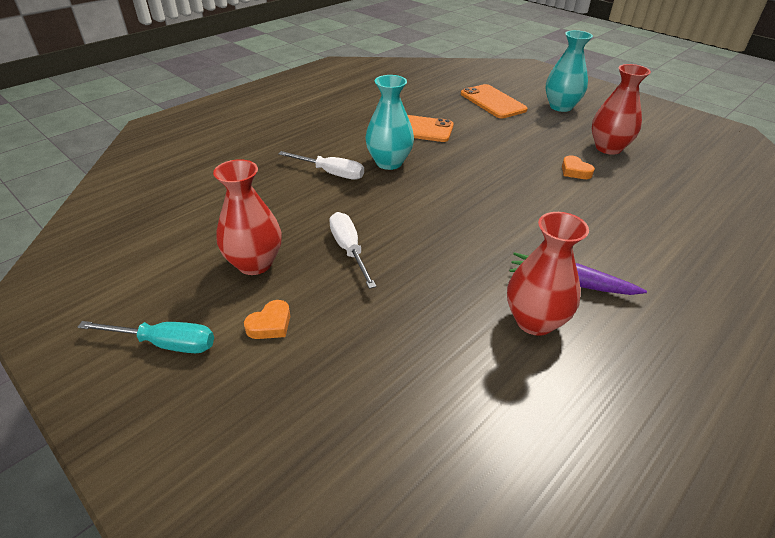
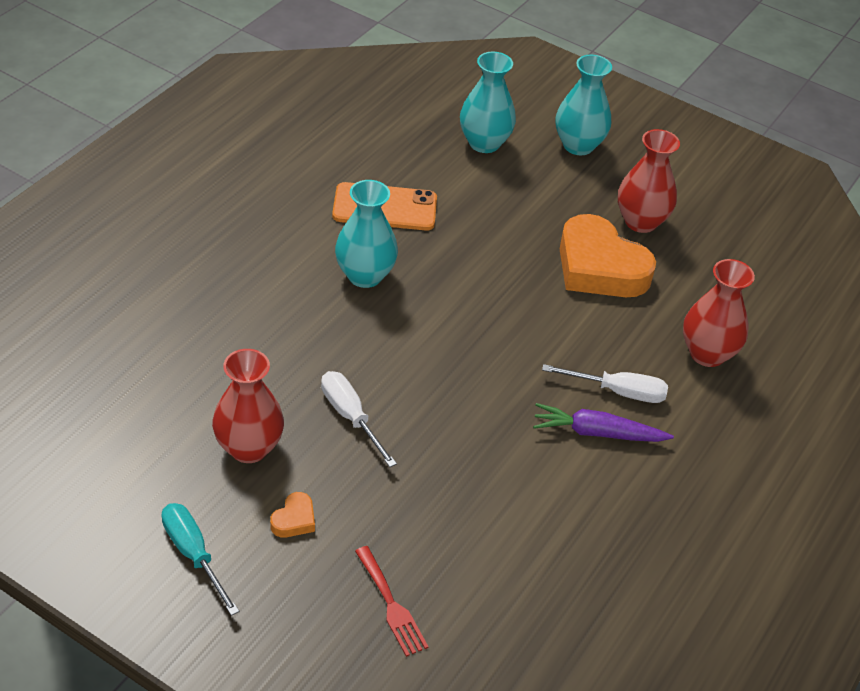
camera: 15 degrees left, 5 degrees up
(165, 344) = (193, 554): turquoise screwdriver -> turquoise screwdriver turned 120 degrees counterclockwise
(331, 173) = (295, 301): white screwdriver -> white screwdriver (618, 392)
(337, 418) = (391, 605): none -> red fork
(493, 102) = (484, 143): orange phone -> turquoise vase
(534, 321) = (563, 482): red vase -> red vase (707, 354)
(575, 171) = (599, 267): orange heart -> orange heart, size x2.45

